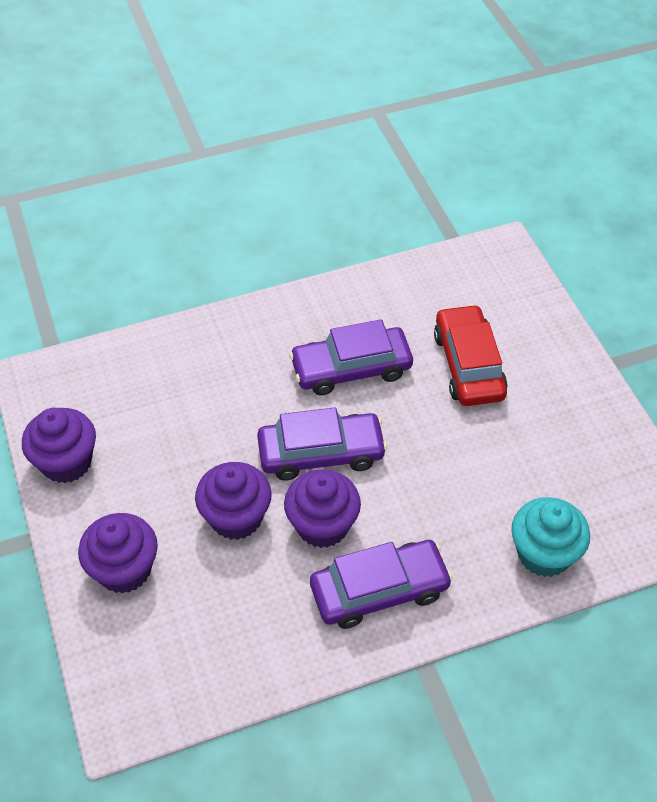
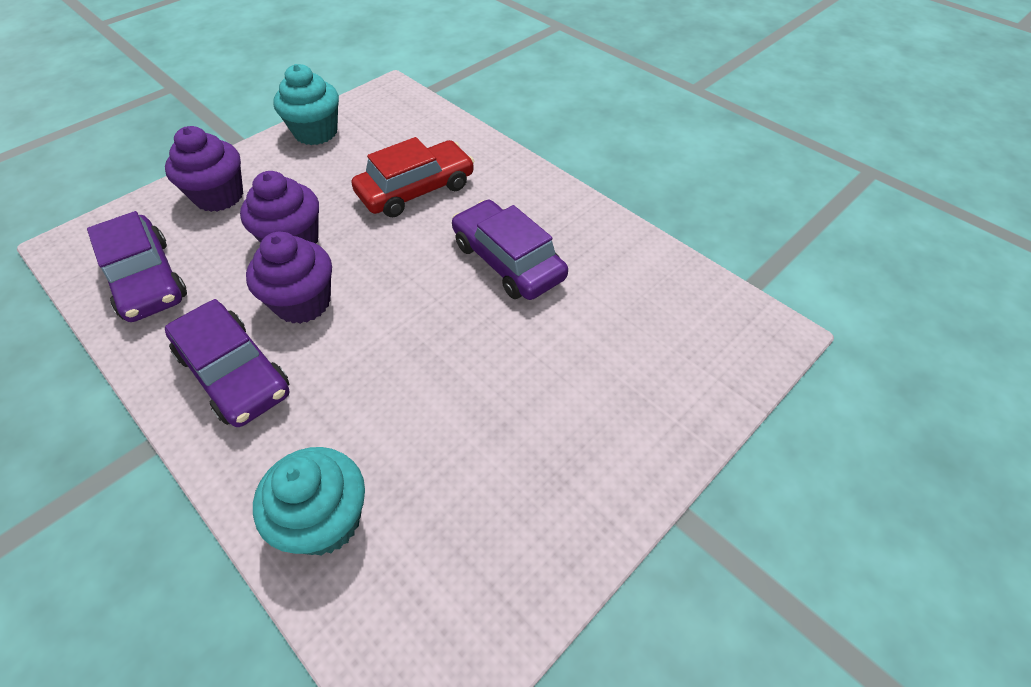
camera: 65 degrees right, 0 degrees up
(66, 462) = (316, 132): purple cupcake -> turquoise cupcake
(321, 453) = (390, 273): purple car -> purple car (146, 279)
(468, 365) = (573, 355): red car -> red car (416, 190)

